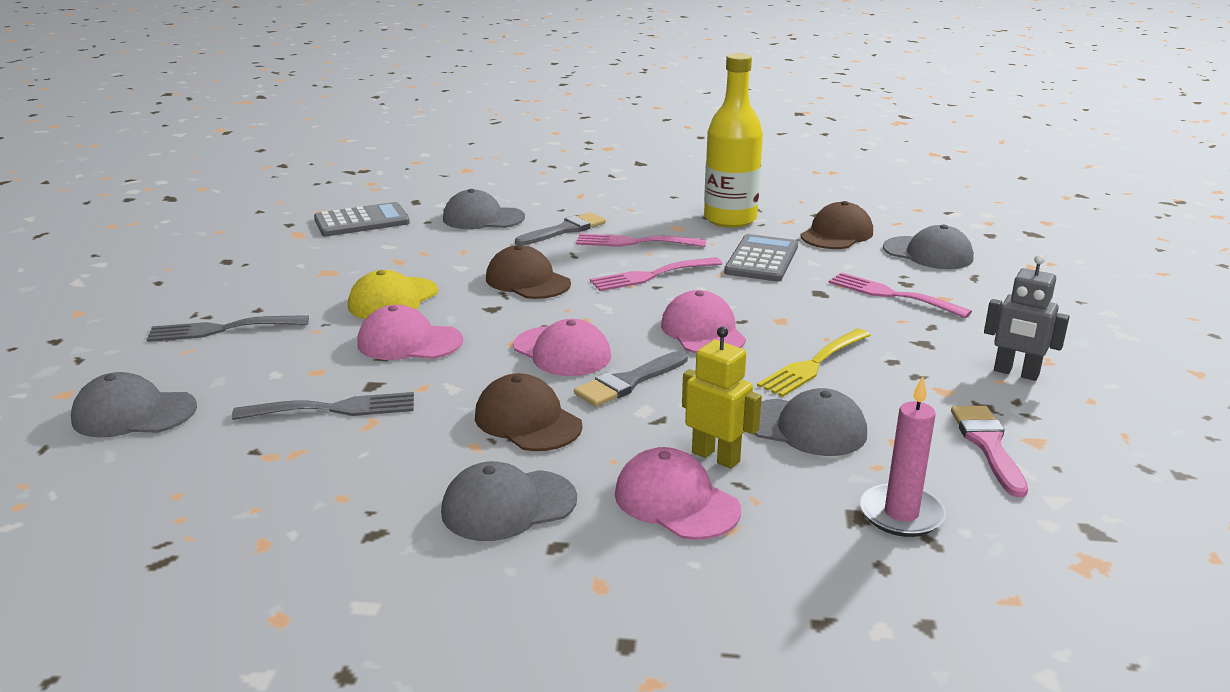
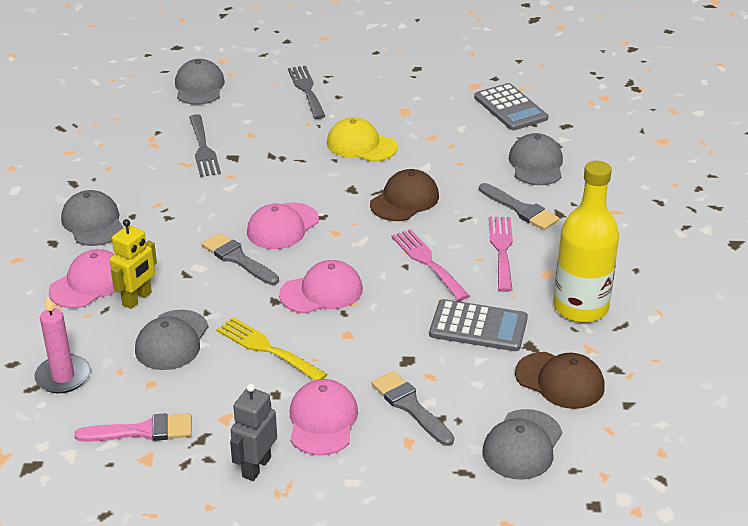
camera: 85 degrees right, 10 degrees up
(409, 342) = (293, 162): pink cap -> pink cap (322, 421)
(527, 421) = (186, 220): brown cap -> none
(891, 295) = (410, 406): pink fork -> grey brush

